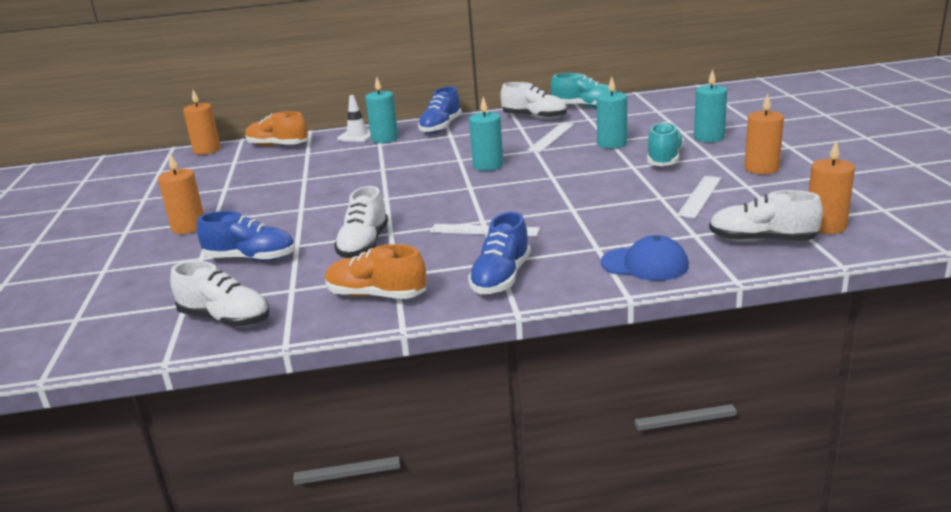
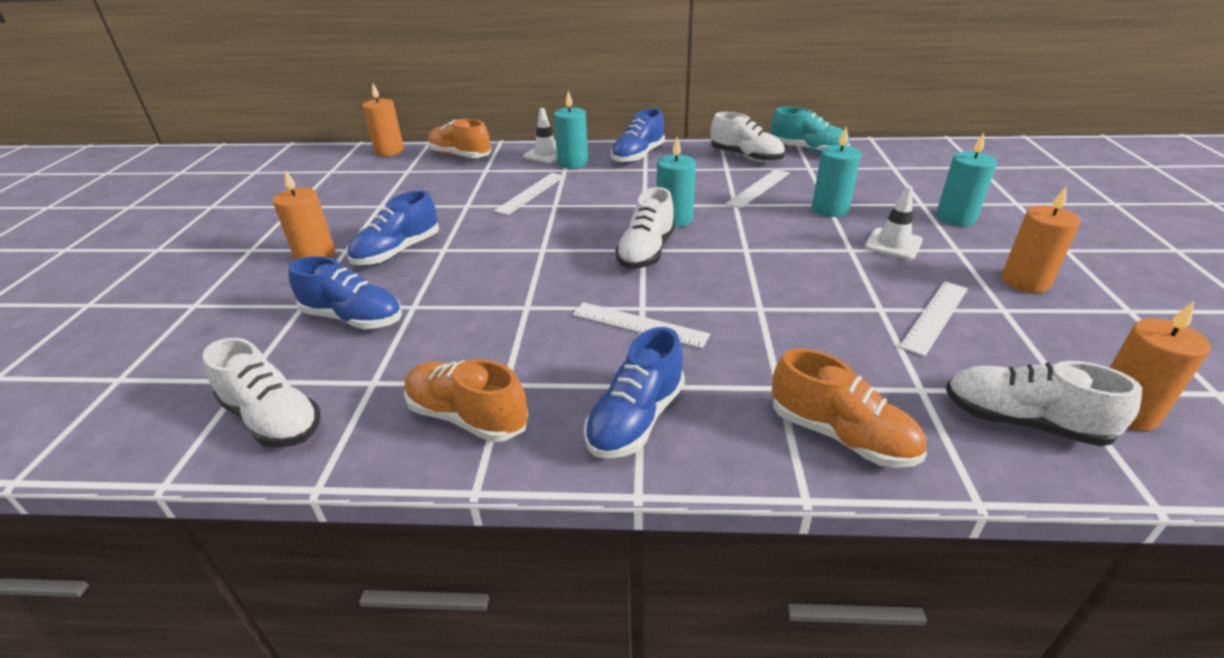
camera: 10 degrees right, 10 degrees up
(261, 215) = (398, 252): none -> blue shoe
(357, 164) = (531, 193): none -> white ruler
(364, 245) = (488, 321): white shoe -> white shoe (646, 252)
(644, 264) = (841, 435): blue cap -> orange shoe
(664, 159) = (893, 244): turquoise shoe -> white traffic cone

